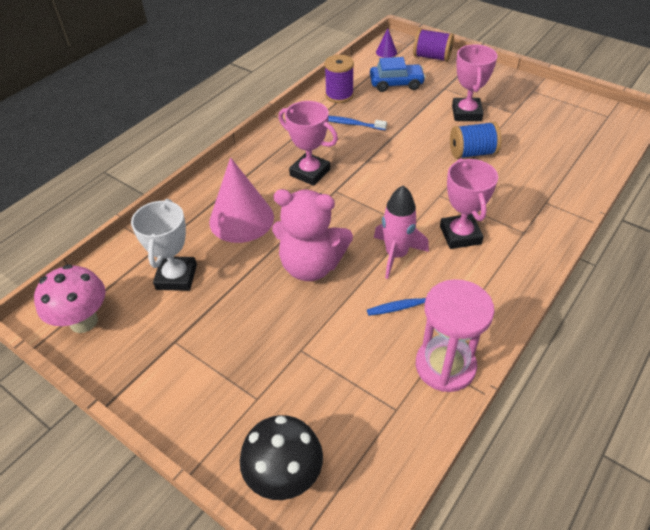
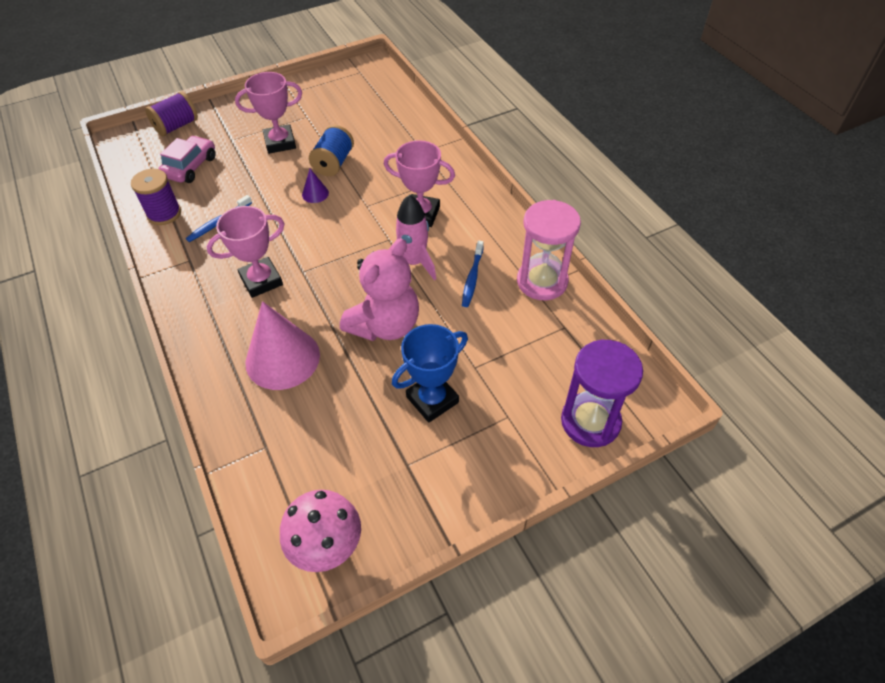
camera: 65 degrees left, 5 degrees up
(176, 277) = (323, 440): white trophy -> none
(248, 332) = (432, 399): none -> blue trophy
(285, 477) = (590, 421): black mushroom -> purple hourglass
(386, 52) = (131, 152): purple cone -> purple cone (315, 193)
(396, 83) = (190, 167): blue car -> pink car
(466, 113) = (280, 143): pink trophy -> pink trophy turned 45 degrees counterclockwise

